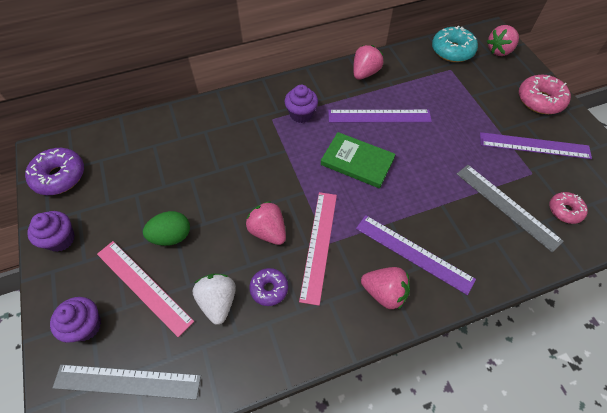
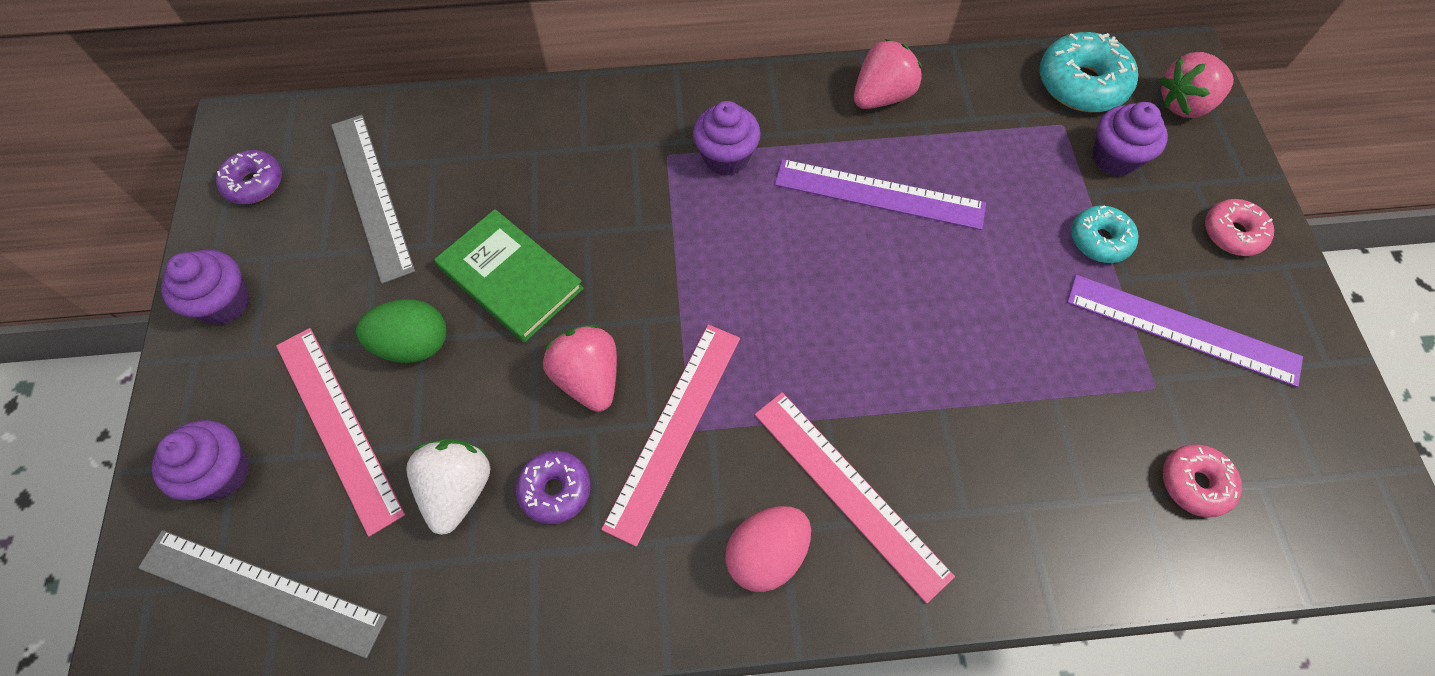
camera: 15 degrees right, 5 degrees up
(59, 176) = (254, 183): purple donut -> purple donut, size x0.62
(357, 162) = (803, 280): green book -> green book (510, 278)
(384, 292) = (766, 554): pink strawberry -> pink egg
(413, 253) = (850, 492): purple ruler -> pink ruler
(478, 79) = (1115, 158): none -> purple cupcake
(484, 115) = (1099, 240): none -> turquoise donut
(507, 206) = (1075, 444): grey ruler -> grey ruler (371, 195)
(540, 100) = (1232, 233): pink donut -> pink donut, size x0.62

